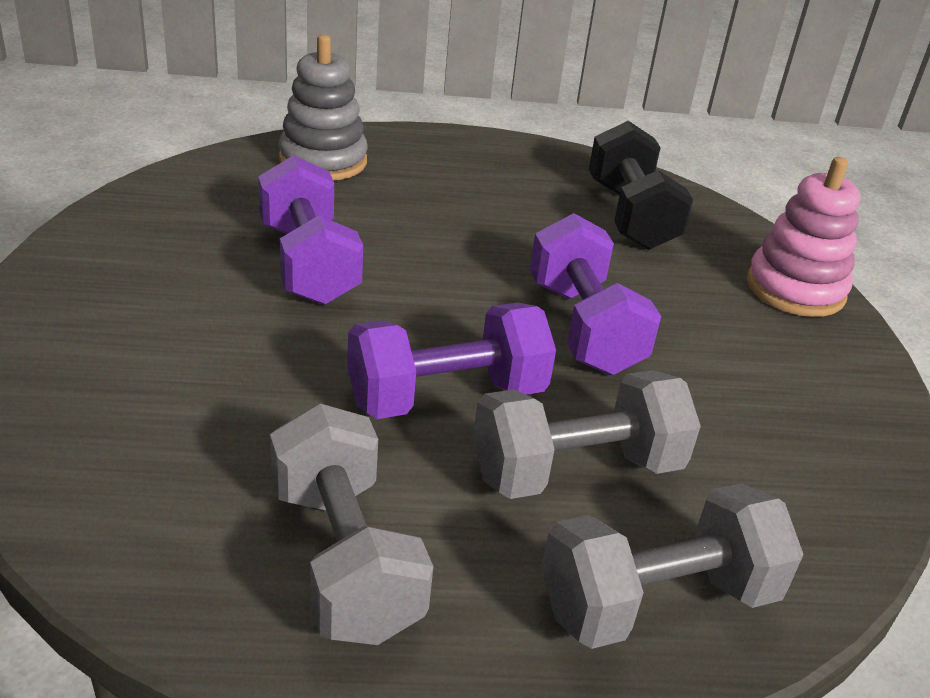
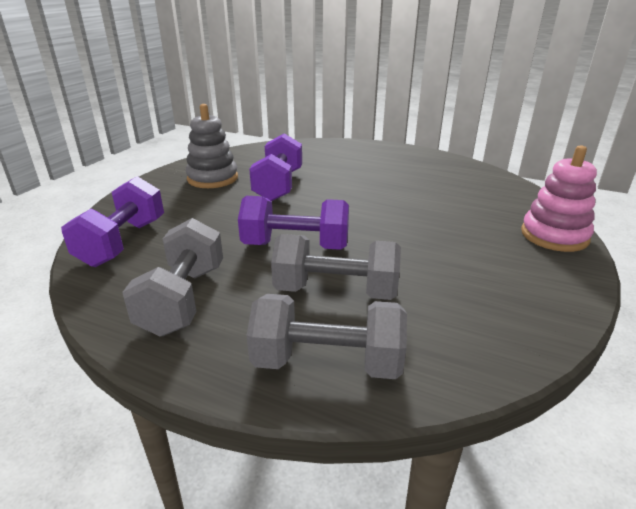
camera: 30 degrees right, 5 degrees down
(323, 161) = (322, 150): grey stacking toy -> grey stacking toy (212, 178)
(583, 327) = (398, 231): purple dumbbell -> purple dumbbell (123, 242)
(630, 216) = (471, 189): black dumbbell -> none

